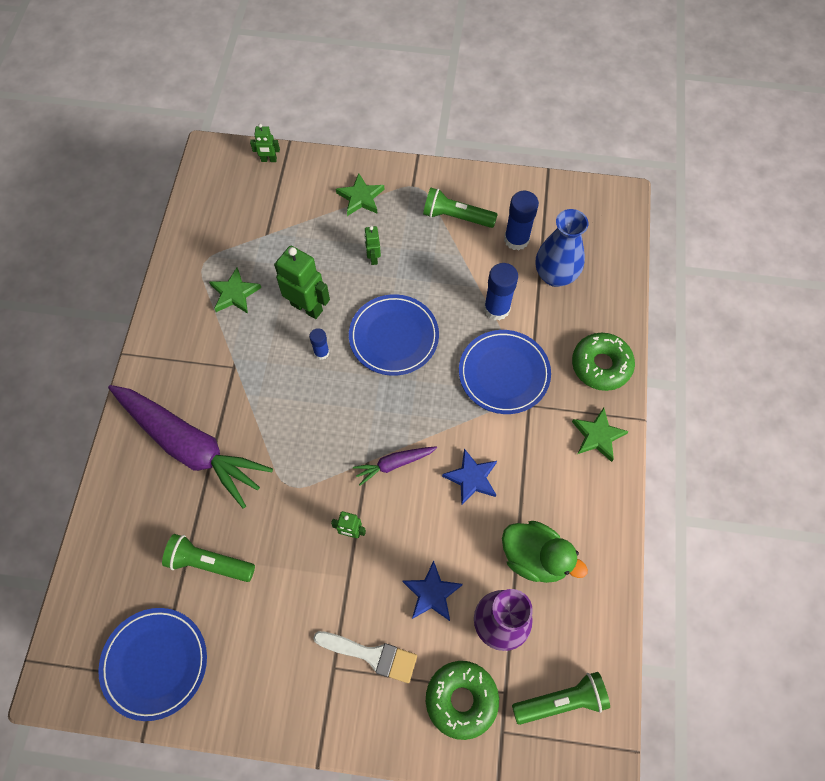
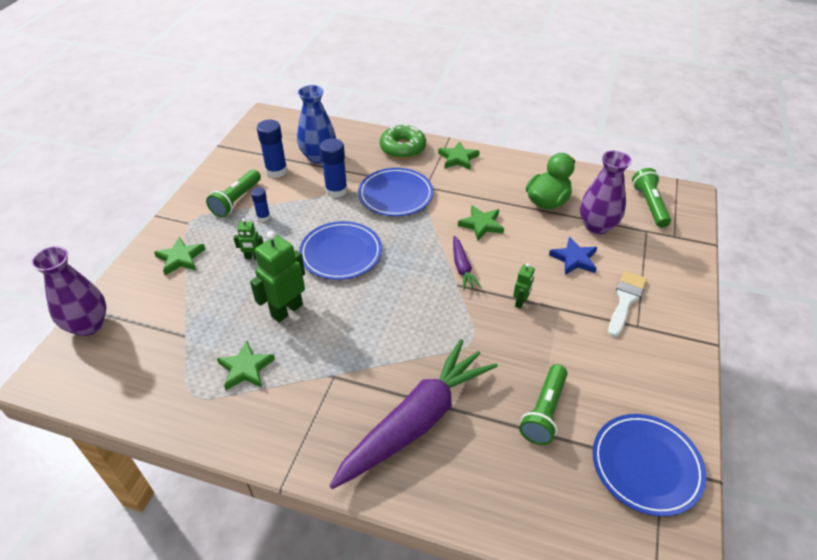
camera: 80 degrees left, 20 degrees down
(269, 160) = (88, 325): green robot -> purple vase
(321, 352) = (340, 304): blue glue stick -> blue glue stick (263, 217)
(461, 699) = (654, 253): green donut -> none
(471, 478) = (481, 224): blue star -> green star

